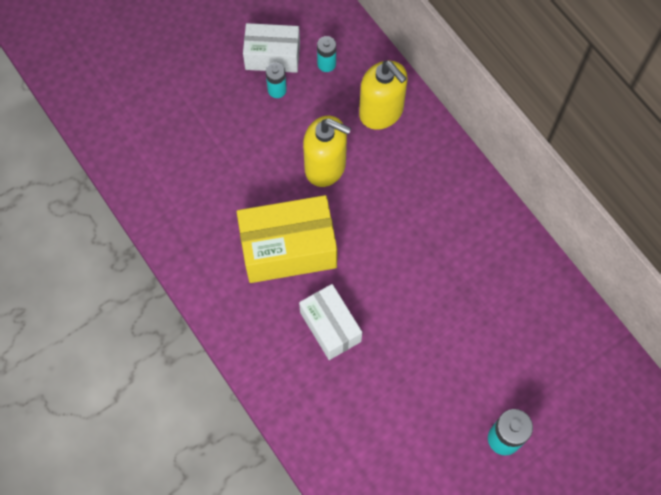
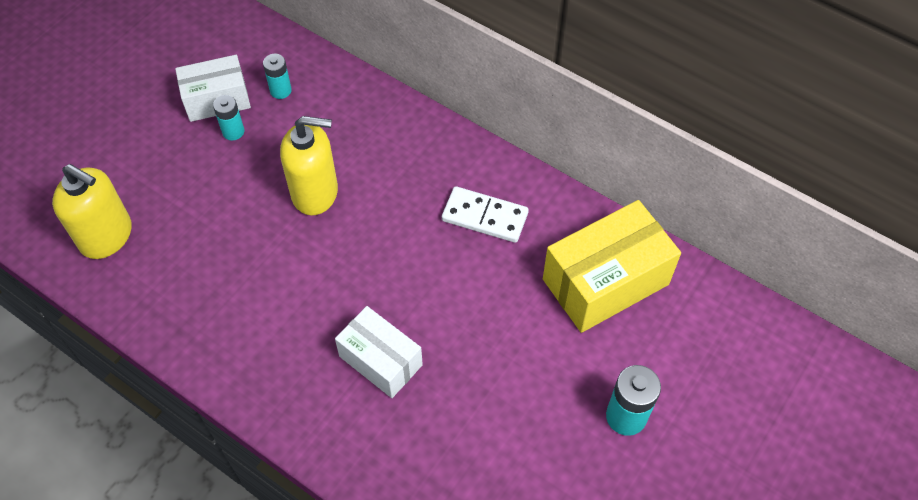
camera: 20 degrees left, 10 degrees down
(288, 249) = (302, 292): yellow box -> yellow box (605, 282)
(381, 112) = (358, 120): yellow soap dispenser -> yellow soap dispenser (106, 236)
(455, 233) = (485, 216): none -> white domino

